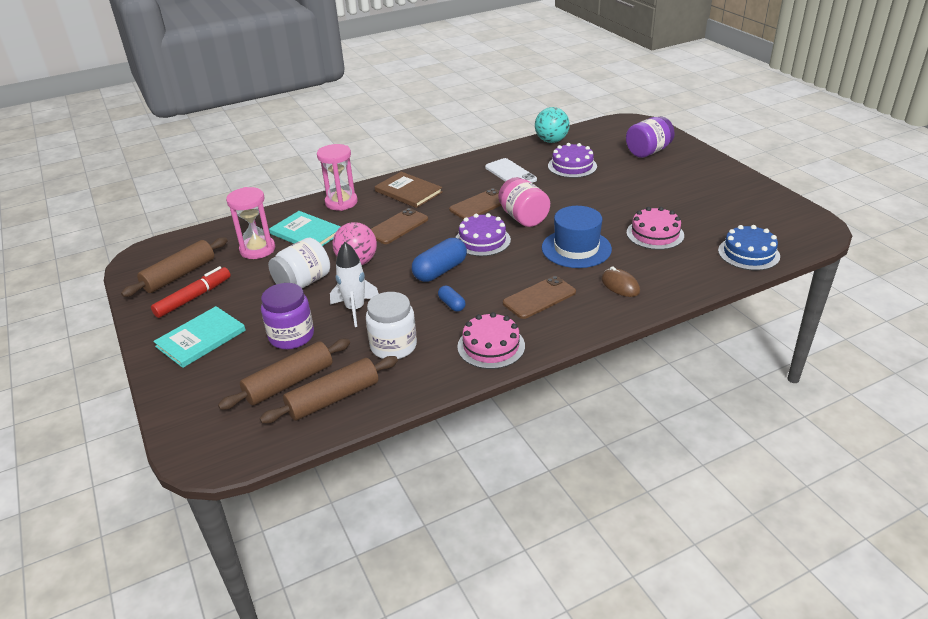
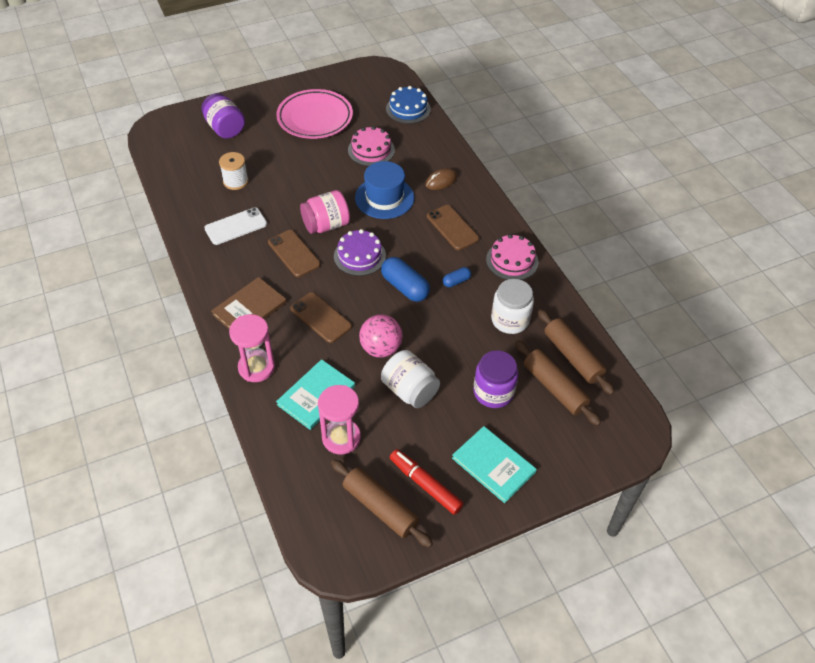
camera: 90 degrees left, 15 degrees up
(355, 309) = (457, 347): white rocket -> none
(551, 141) = (174, 189): turquoise ball -> none
(572, 166) = (235, 181): purple cake -> white spool
(692, 195) = (315, 118): none -> pink plate

